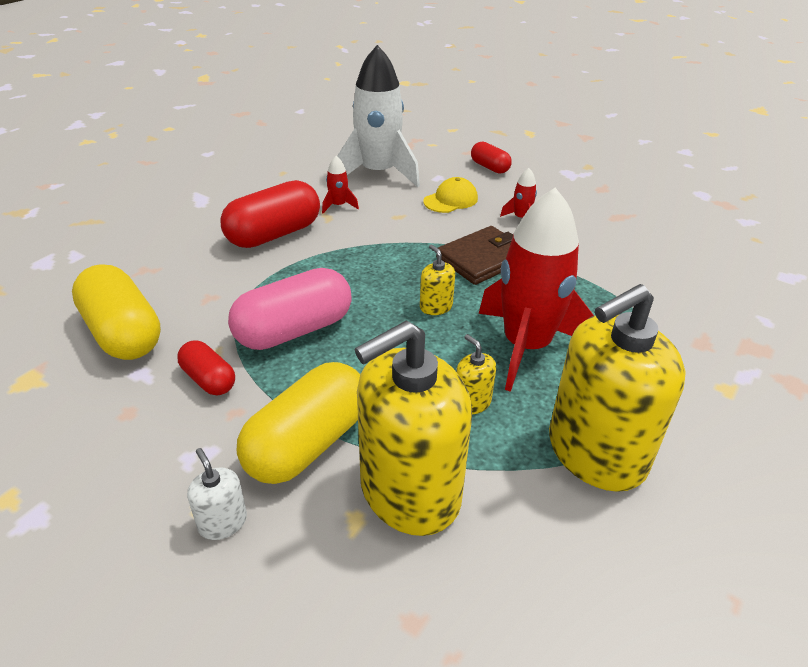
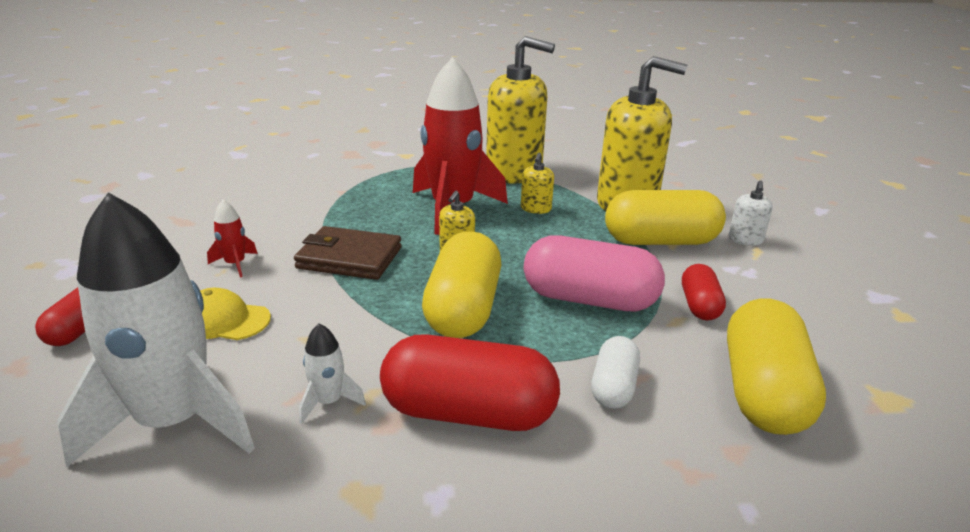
camera: 130 degrees left, 10 degrees down
(217, 284) = (613, 387): none -> white capsule
(338, 206) = (329, 402): red rocket -> white rocket
(358, 273) = (463, 309): none -> yellow capsule

